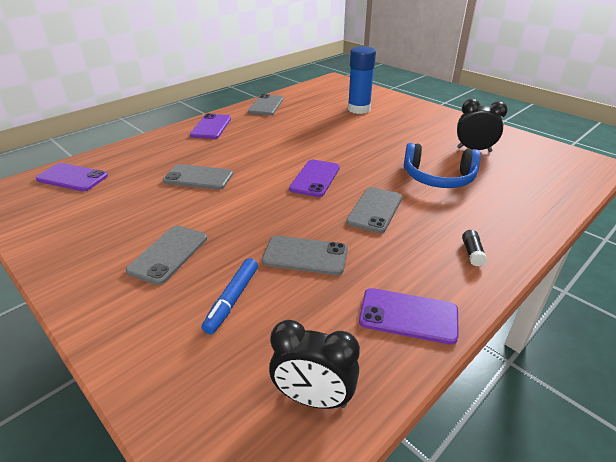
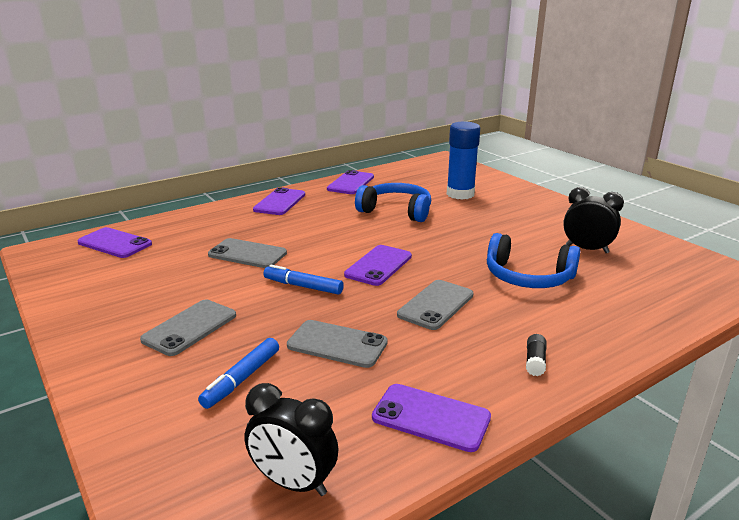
camera: 10 degrees right, 10 degrees down
(257, 204) = (303, 286): none -> blue marker
(266, 105) = (350, 183): grey phone -> purple phone
(312, 128) = (396, 211): none -> blue headphones

